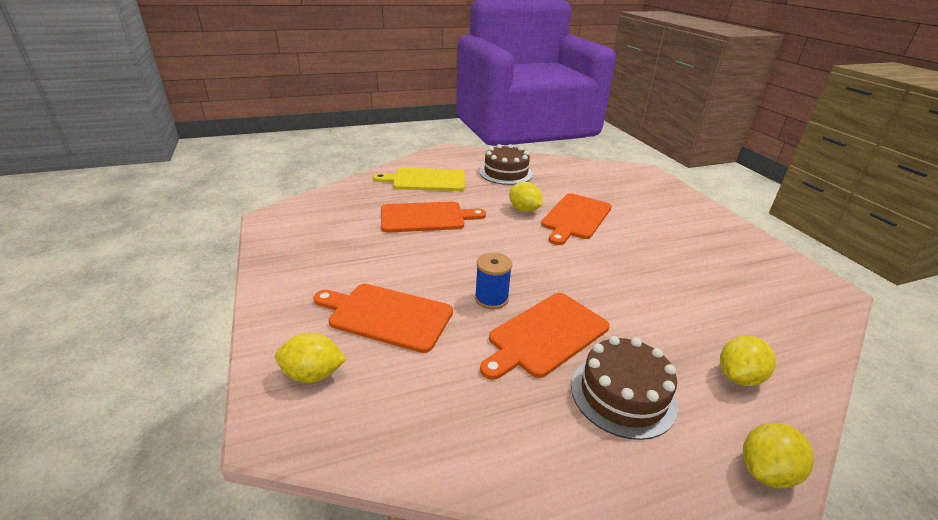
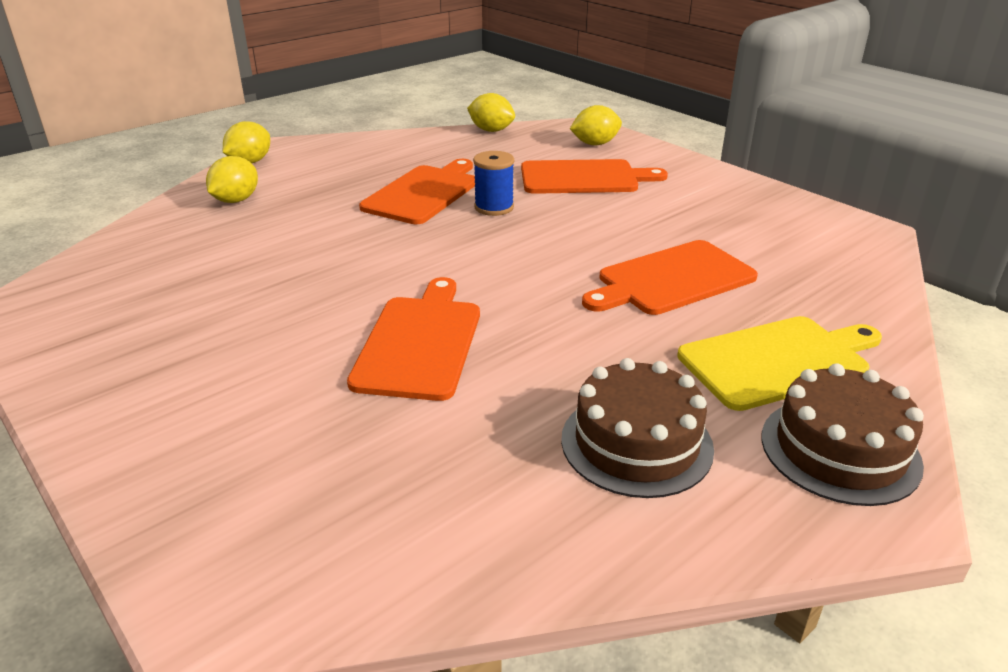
camera: 160 degrees right, 0 degrees up
(524, 210) = (524, 335): yellow lemon -> yellow lemon (491, 130)
(623, 394) = (348, 174): brown cake -> brown cake (840, 450)

